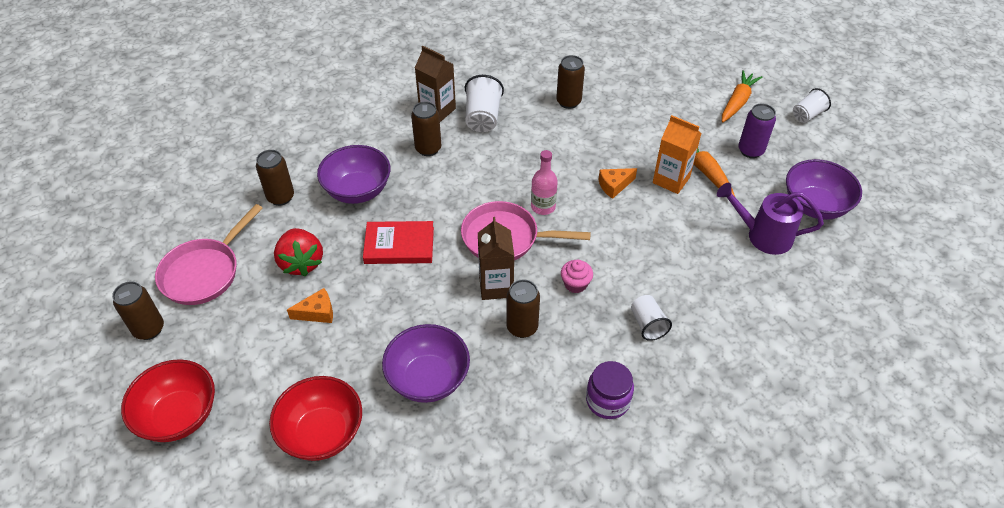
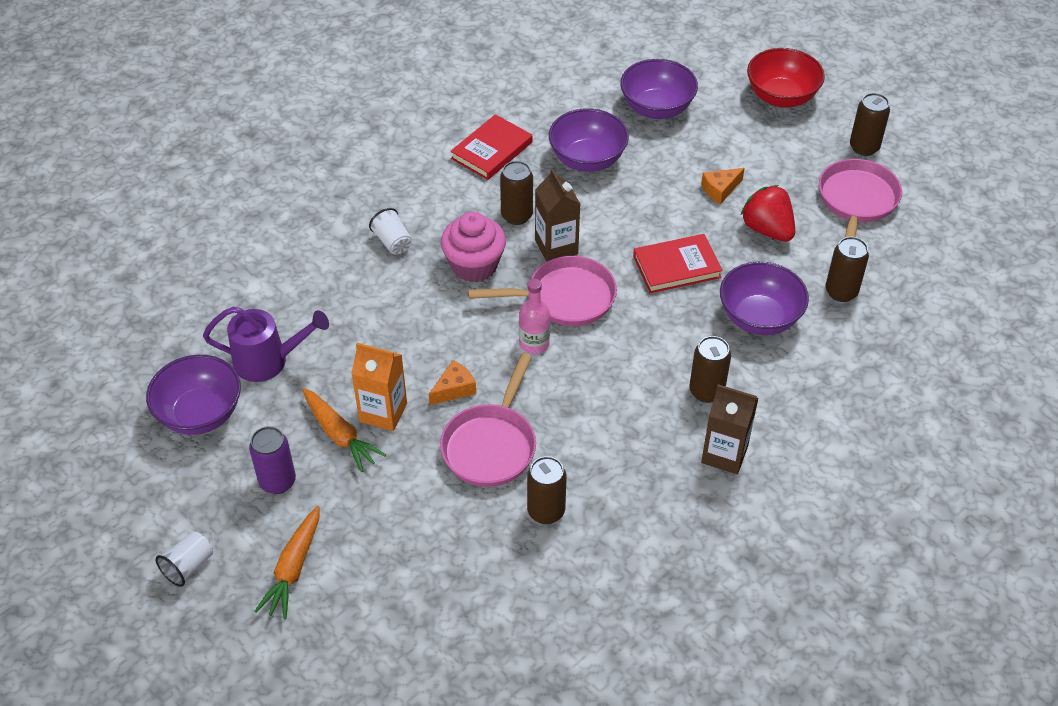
camera: 165 degrees right, 0 degrees up
(322, 433) = (656, 108): red bowl -> purple bowl
(483, 117) = (657, 456): white cup -> none
(525, 415) = (492, 150): none -> red book
(575, 284) = (474, 265): pink cupcake -> pink cupcake, size x1.85
(595, 144) = (491, 445): none -> pink pan
(607, 400) = (421, 174): purple jar -> none

